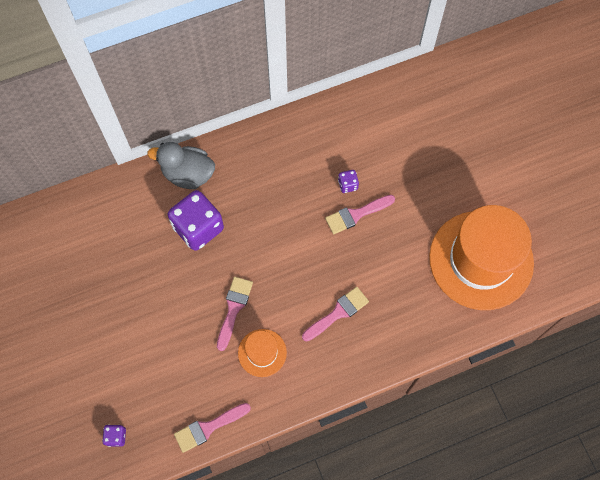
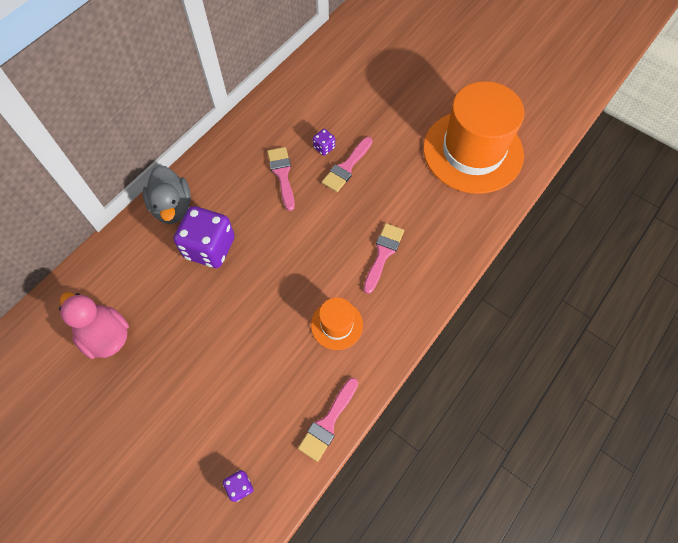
camera: 30 degrees left, 5 degrees down
(80, 260) = (106, 336): none -> pink duck
(188, 174) = (172, 207): grey duck -> grey duck turned 90 degrees counterclockwise
(234, 308) = (286, 300): pink brush -> pink brush (282, 174)

